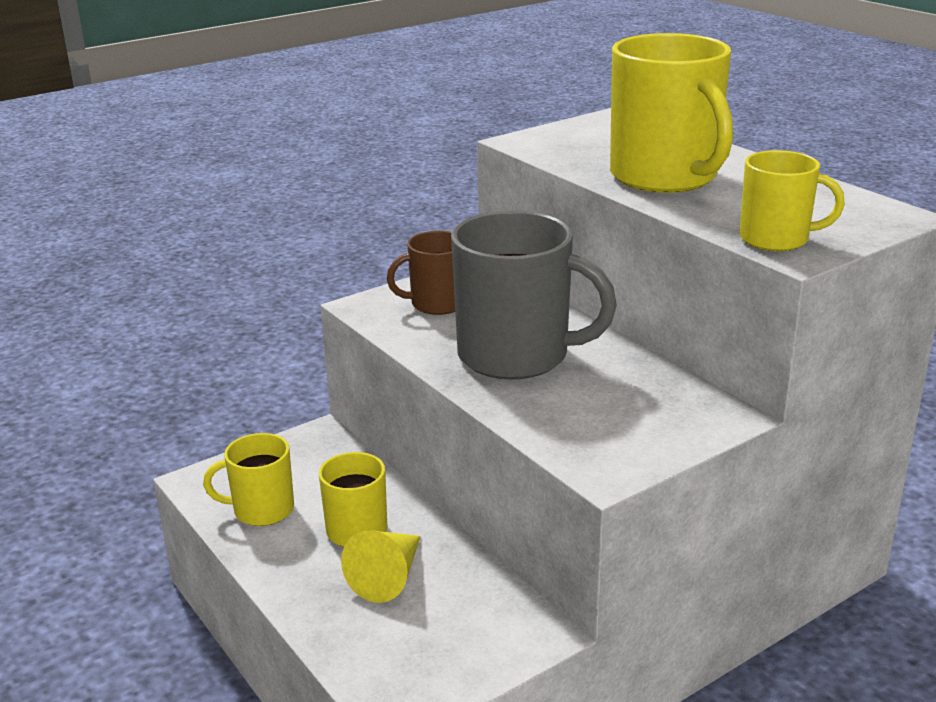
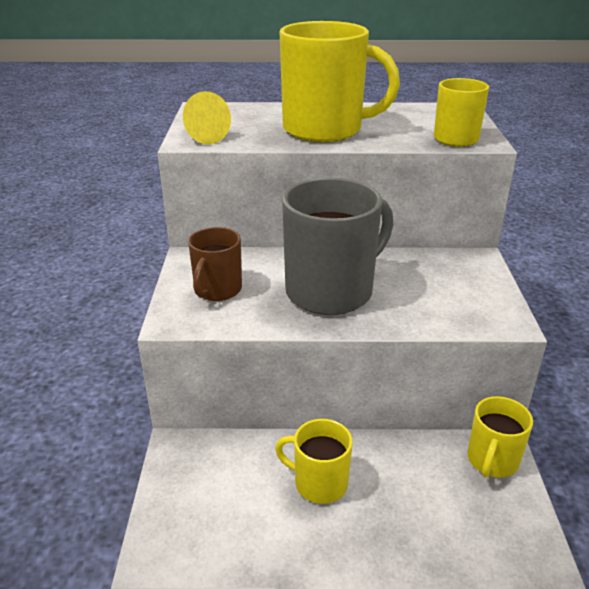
camera: 55 degrees left, 5 degrees up
(262, 510) = (241, 528): yellow mug -> yellow mug (492, 460)
(388, 577) = (390, 492): yellow cone -> yellow cone (201, 135)

